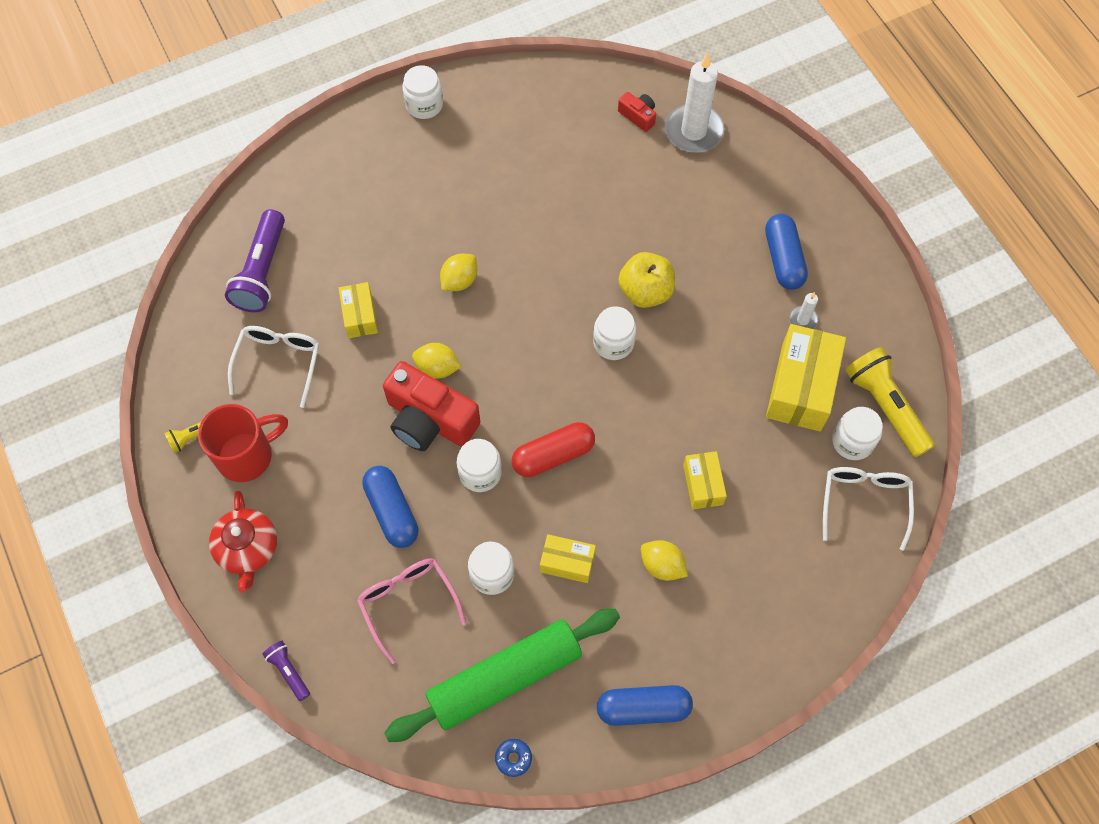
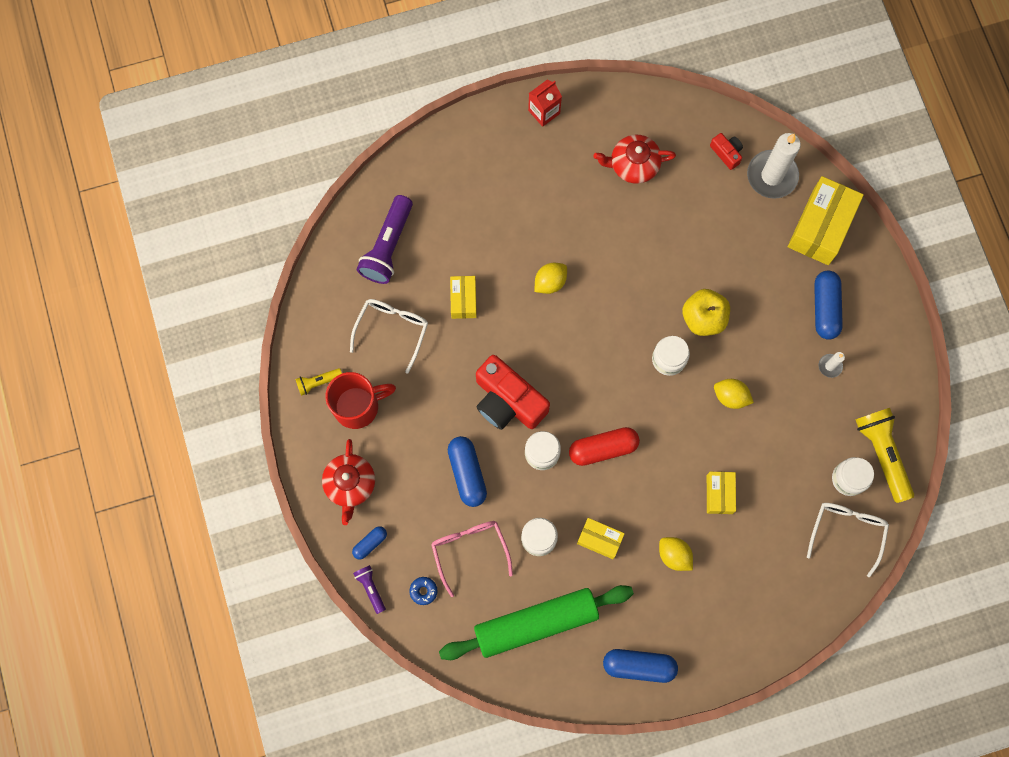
camera: 10 degrees right, 10 degrees up
(281, 616) = (370, 543): none -> blue capsule
(424, 104) = (544, 112): white jar -> red carton
(437, 368) = (520, 357): yellow lemon -> yellow lemon (730, 396)
(513, 758) = (533, 686): blue donut -> blue donut (423, 591)
(535, 143) = (633, 165): none -> red teapot
(801, 387) = (816, 425): yellow box -> yellow box (820, 227)

